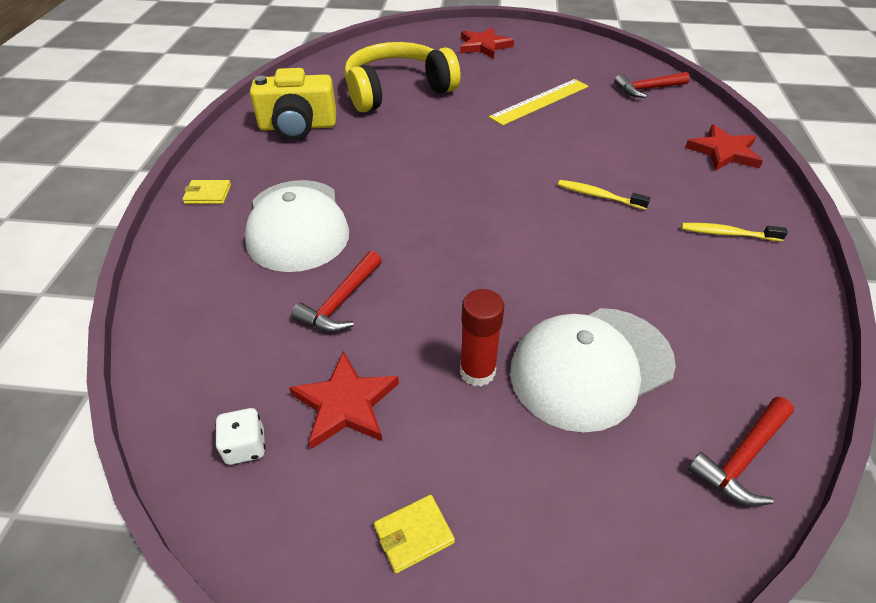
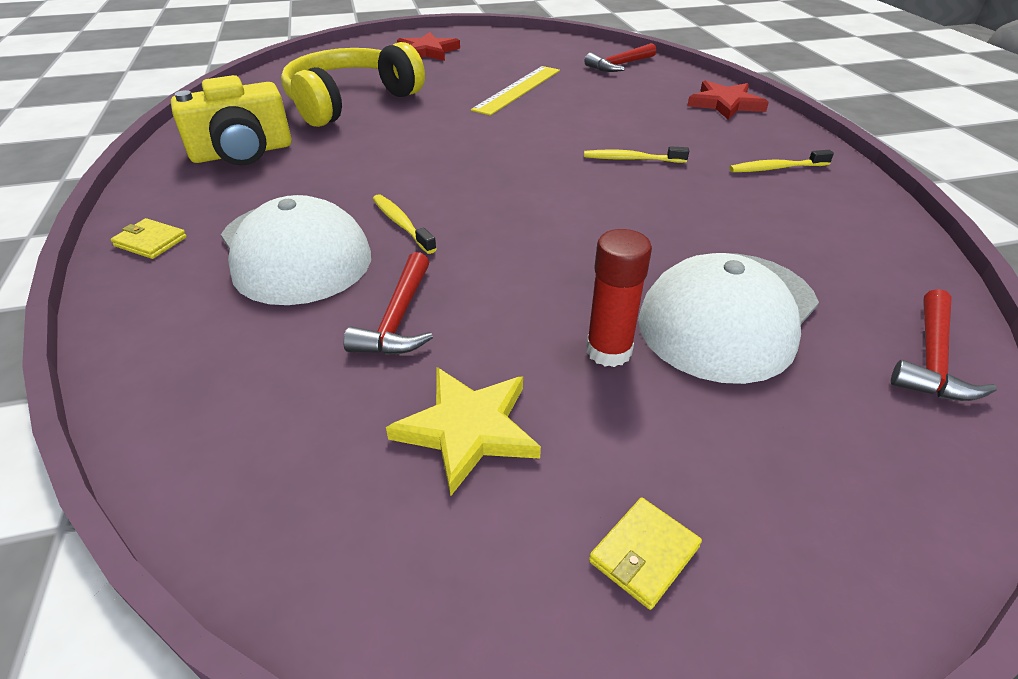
camera: 20 degrees left, 5 degrees down
(208, 194) = (150, 241): yellow wallet -> yellow wallet turned 45 degrees clockwise
(245, 446) = (355, 521): white dice -> none
(345, 404) = (467, 429): red star -> yellow star
(381, 219) = (401, 224): none -> yellow toothbrush

